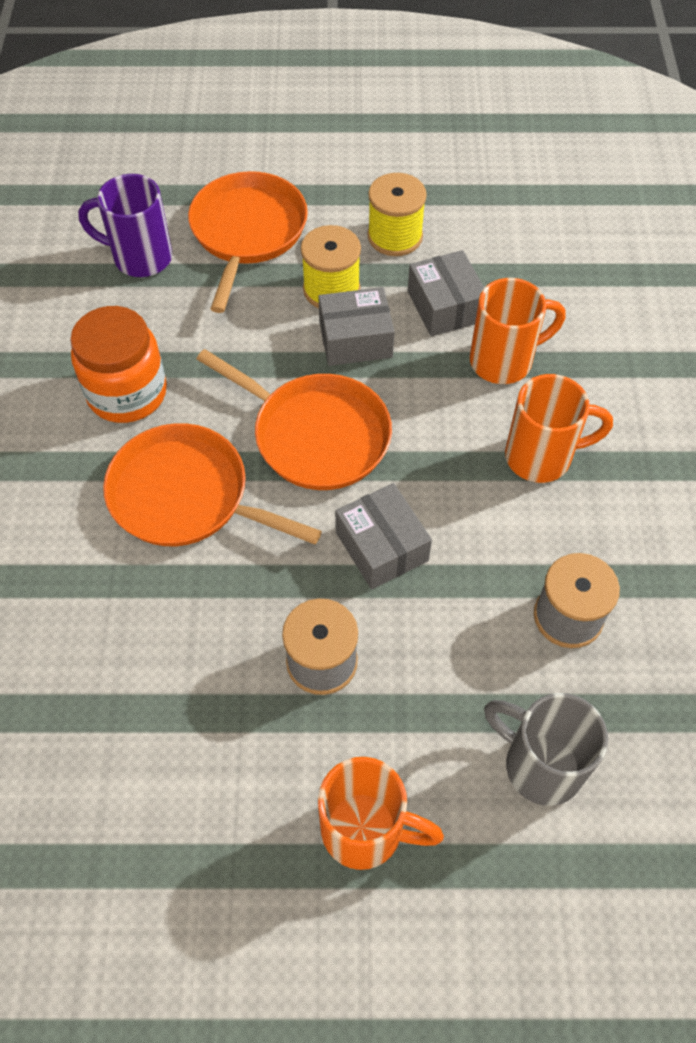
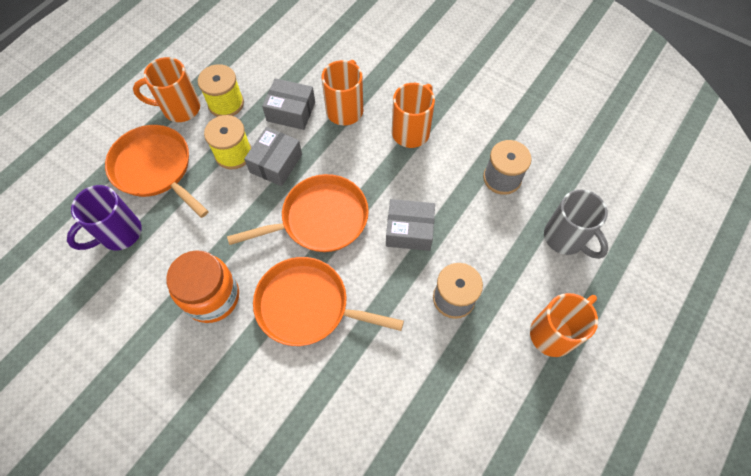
camera: 55 degrees left, 5 degrees up
(186, 496) = (307, 306): orange pan -> orange pan turned 45 degrees clockwise
(347, 200) = (179, 108): none -> orange mug
(539, 764) = (565, 238): grey mug -> grey mug turned 105 degrees counterclockwise

